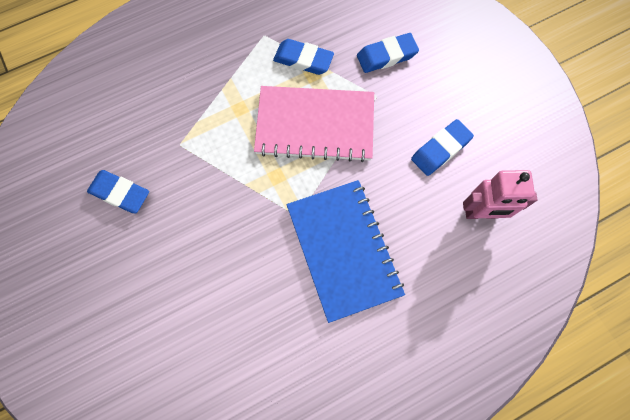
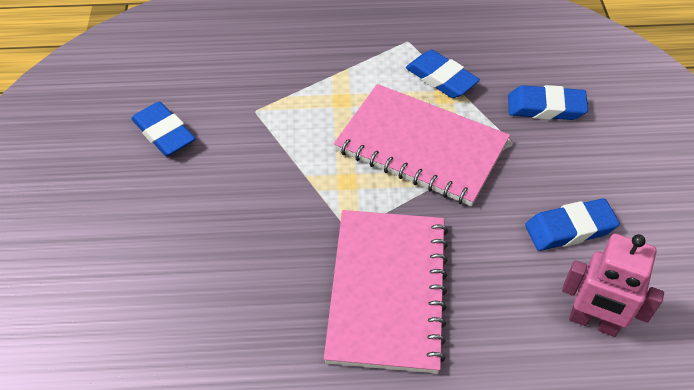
camera: 25 degrees right, 20 degrees down
(344, 250) = (388, 291): blue notebook -> pink notebook

